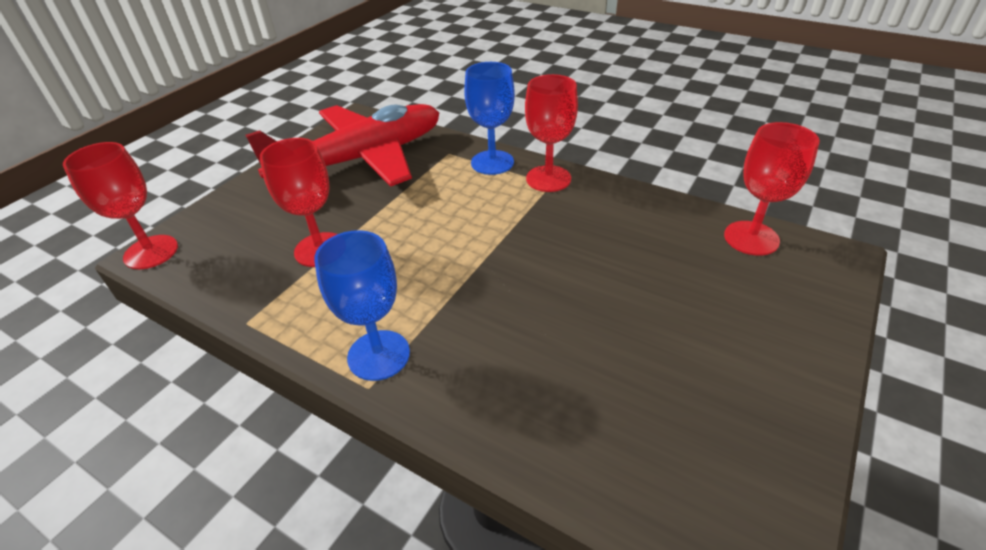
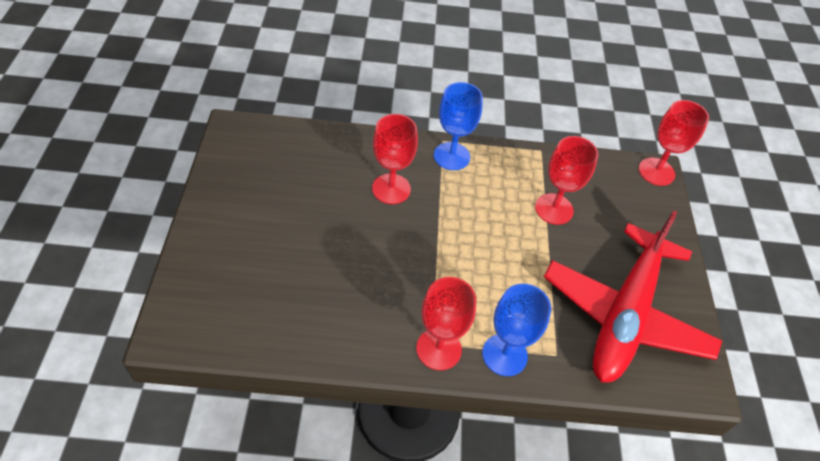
camera: 145 degrees right, 10 degrees up
(751, 238) = (239, 330): red goblet -> red goblet (391, 189)

